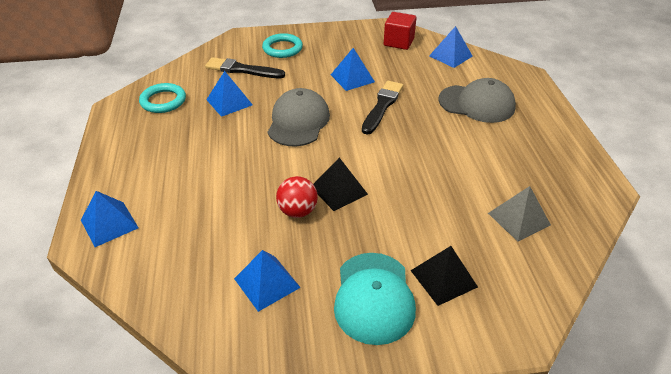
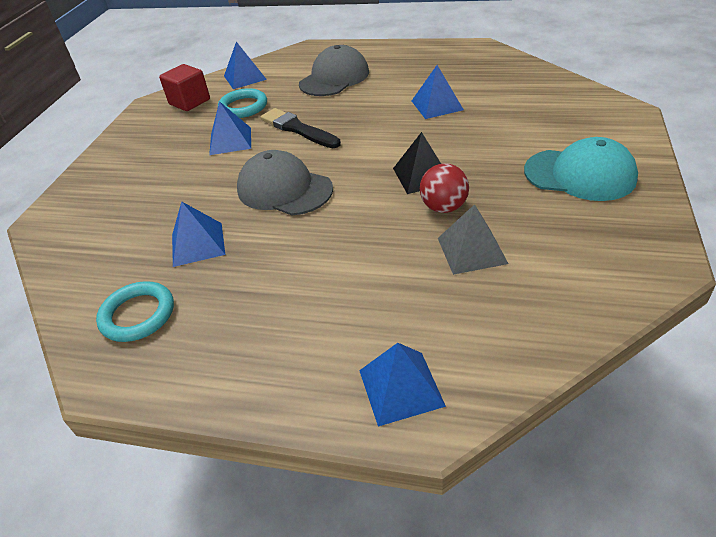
camera: 65 degrees left, 0 degrees up
(242, 70) = (131, 226): black brush -> none
(266, 283) = (548, 241): blue pyramid -> blue pyramid (437, 105)
(282, 48) = (115, 185): turquoise ring -> turquoise ring (243, 107)
(443, 278) = (562, 134): black pyramid -> none
(519, 219) = (501, 88): grey pyramid -> grey pyramid (472, 250)

